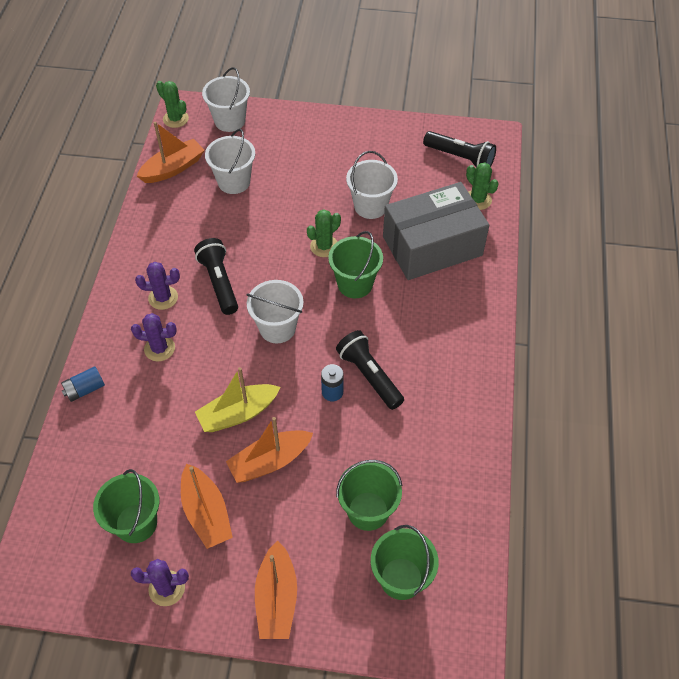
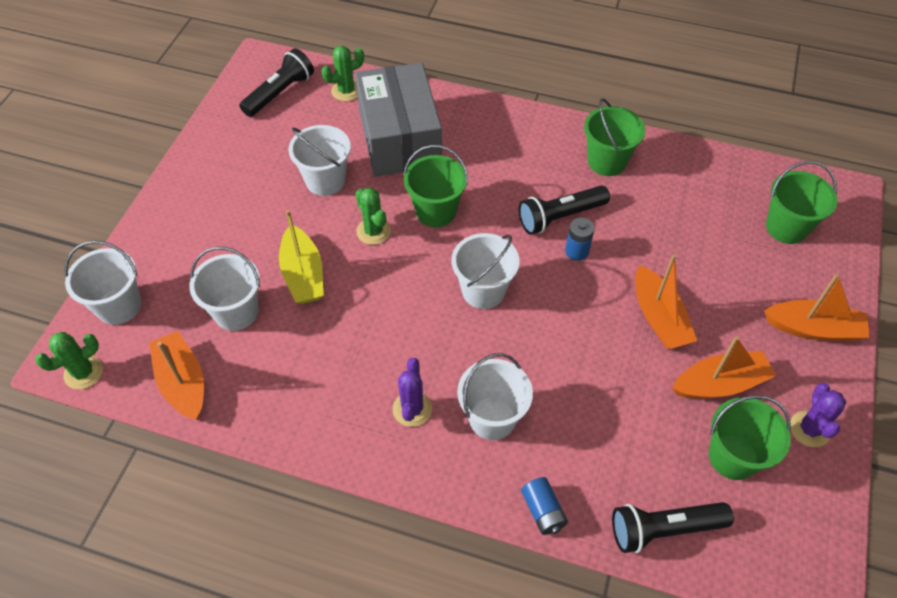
camera: 80 degrees left, 0 degrees up
(159, 348) = (492, 418): purple cactus -> white bucket
(219, 282) = (402, 343): black flashlight -> black flashlight (664, 529)
(238, 414) = (596, 341): yellow boat -> yellow boat (303, 274)
(368, 511) = (717, 242): green bucket -> green bucket (607, 161)

